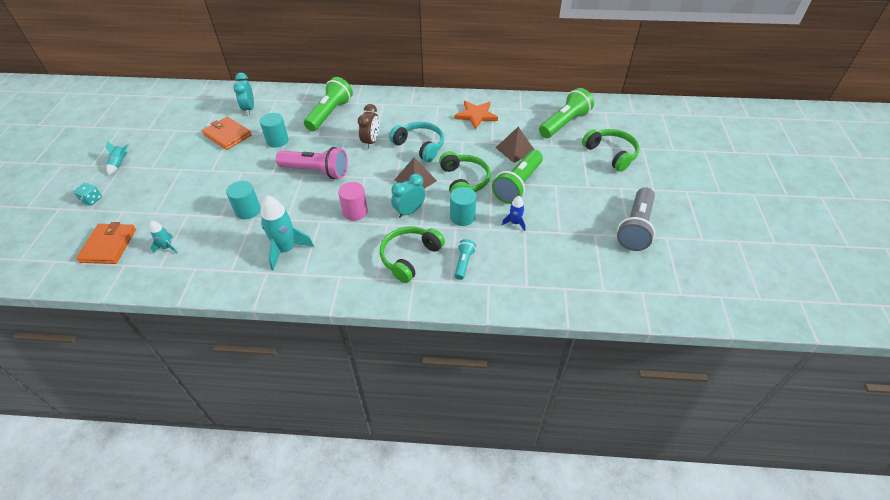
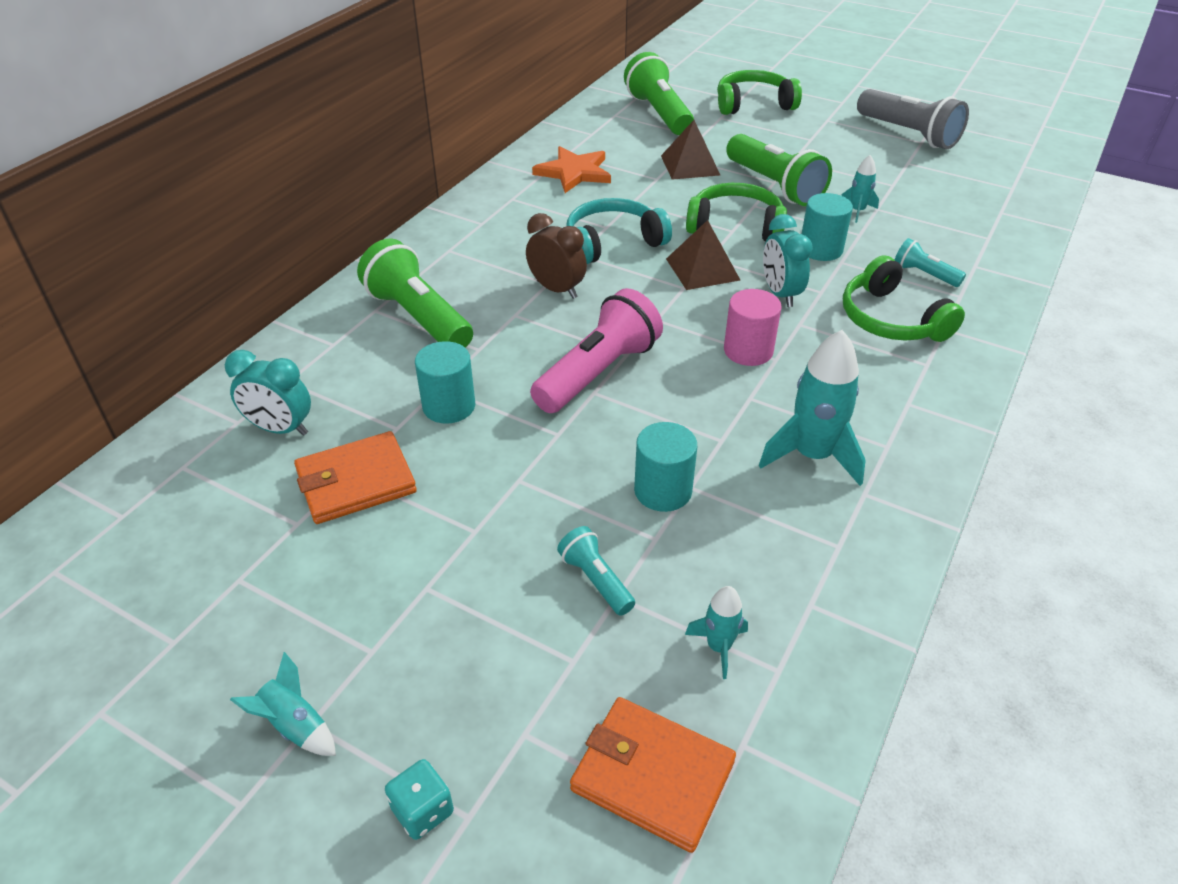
camera: 65 degrees left, 5 degrees down
(194, 207) = (596, 580): none -> turquoise flashlight
(515, 223) = (857, 211): blue rocket -> turquoise rocket

